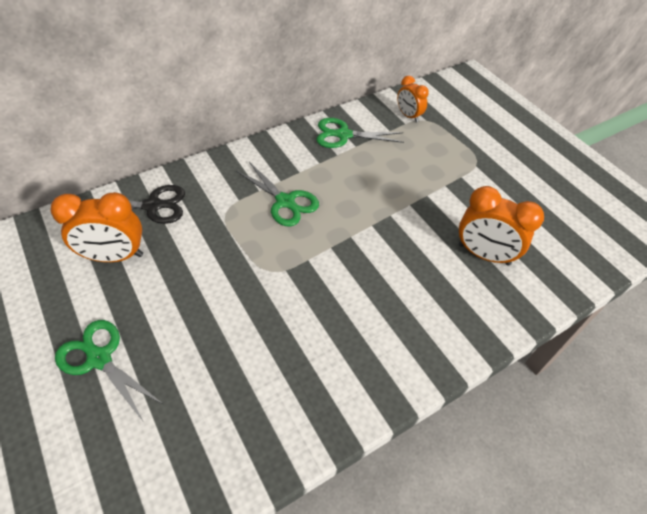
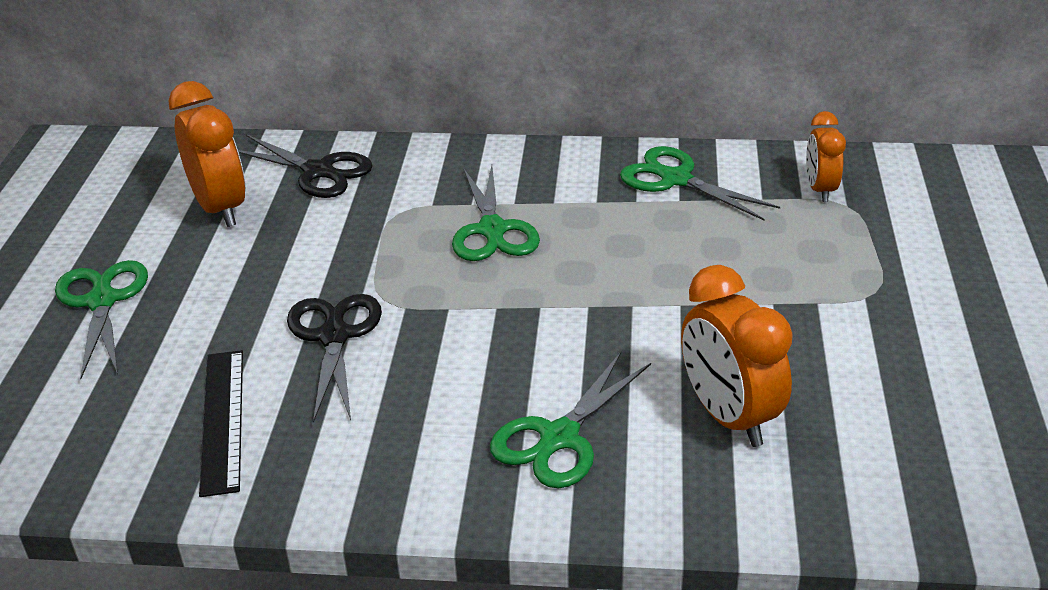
camera: 40 degrees right, 15 degrees down
(115, 256) = (220, 208): orange clock -> orange clock turned 150 degrees counterclockwise
(256, 396) = (222, 420): none -> black ruler
(266, 307) = (334, 336): none -> black scissors
(429, 306) = (559, 437): none -> green scissors

